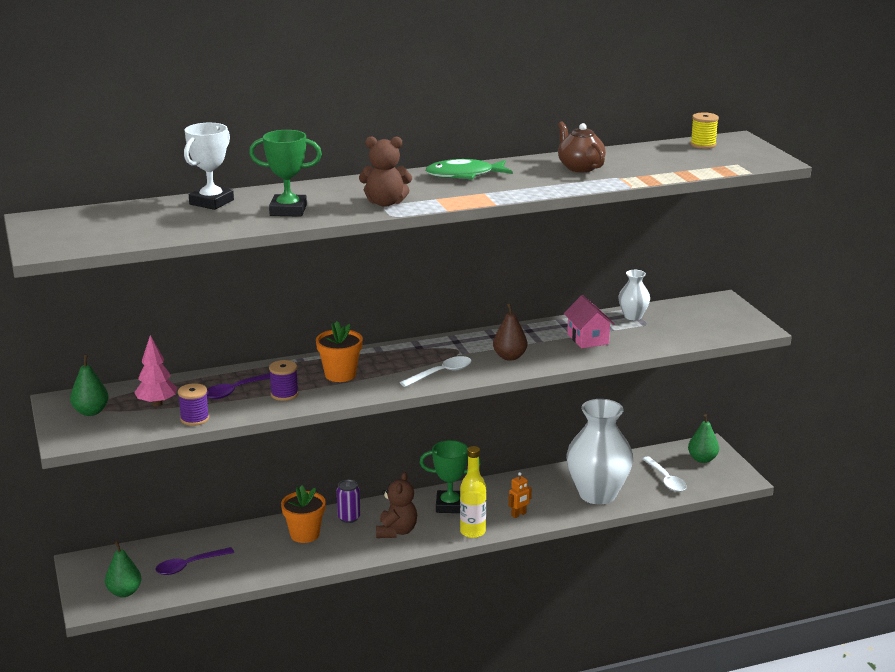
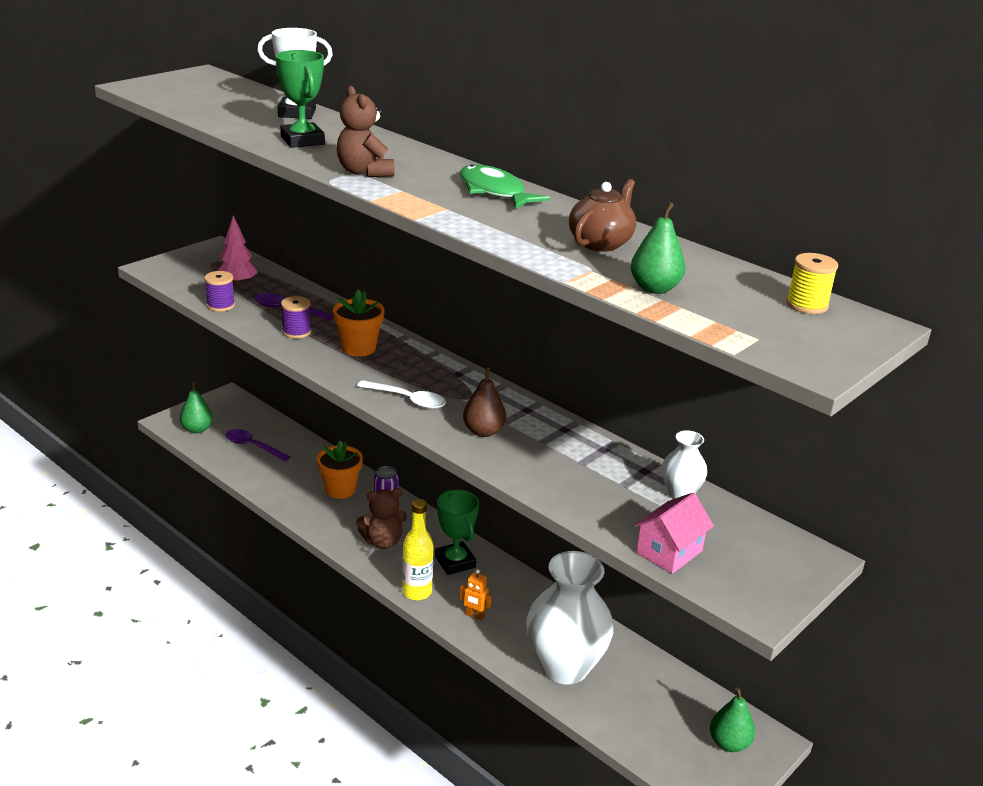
camera: 60 degrees right, 5 degrees up
(91, 412) = (205, 263): green pear -> green pear (654, 288)
(588, 339) = (581, 473): pink house -> pink house (669, 552)
(665, 480) = (648, 719): white spoon -> none

